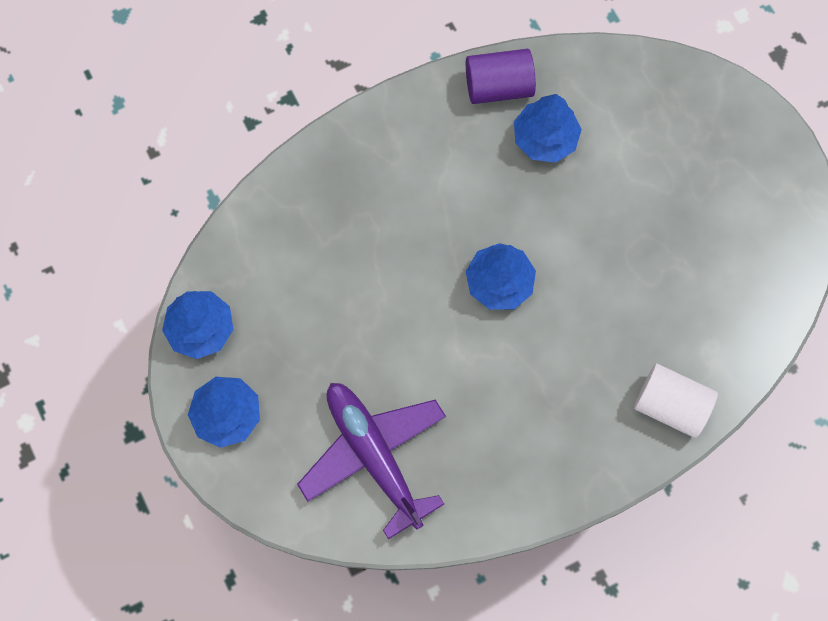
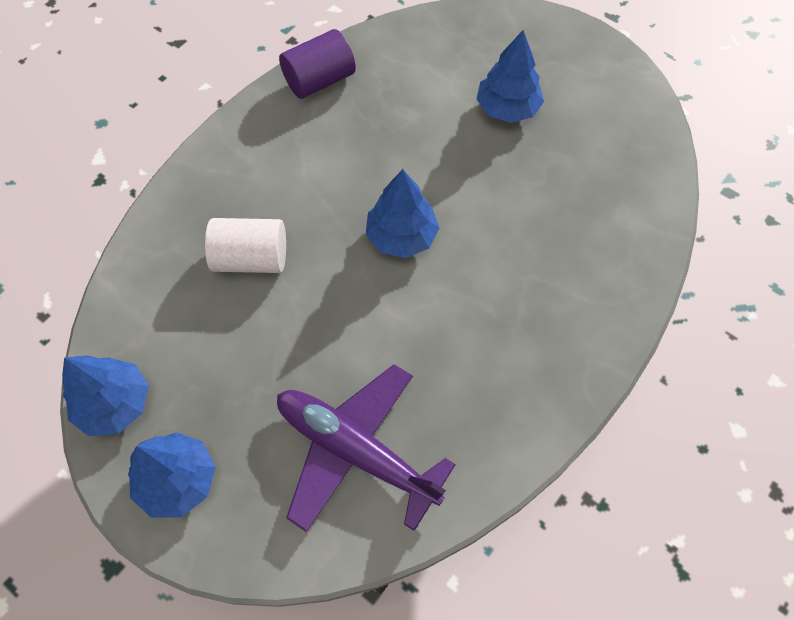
camera: 25 degrees left, 10 degrees down
(545, 138) = (381, 104): blue tree -> blue tree (507, 108)
(670, 405) = (617, 276): white cylinder -> white cylinder (251, 258)

